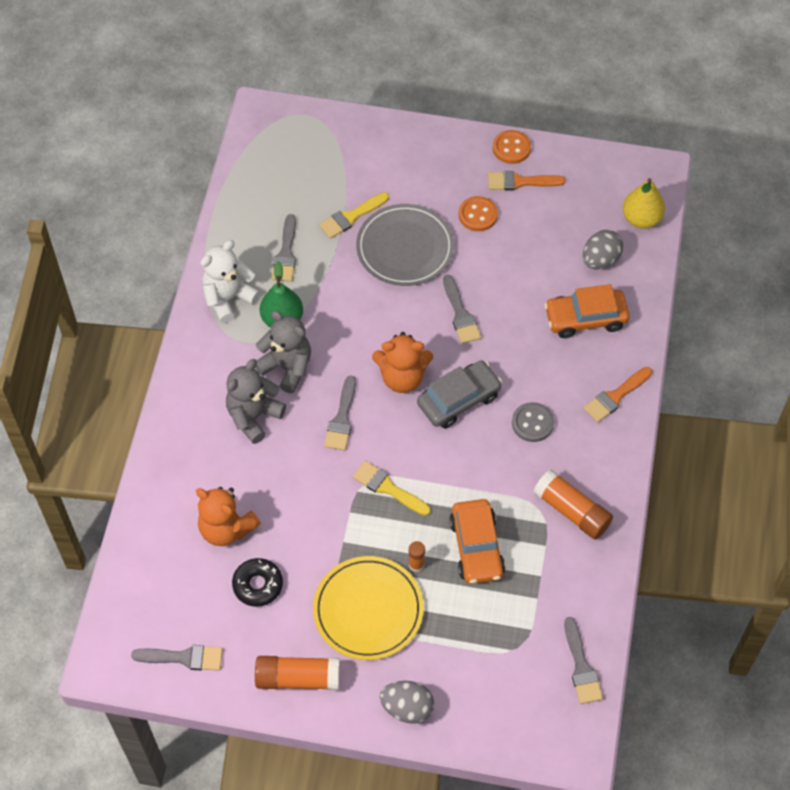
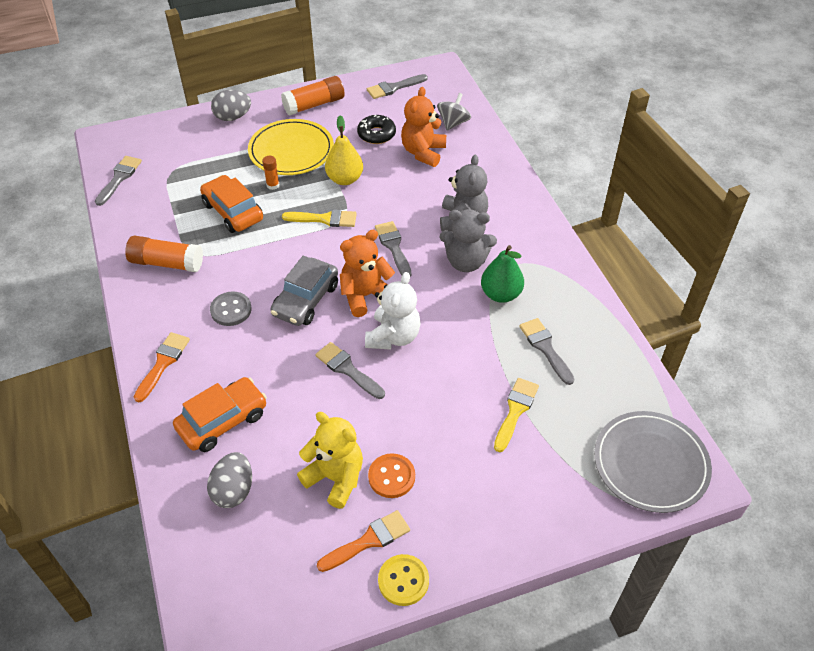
camera: 150 degrees right, 10 degrees down
(160, 557) = (453, 123): none -> grey spinning top
(226, 529) = (423, 152): orange teddy bear -> orange teddy bear turned 75 degrees counterclockwise
(228, 298) = (559, 290): white teddy bear -> white teddy bear (393, 336)
(405, 248) = (441, 406): grey plate -> grey plate (650, 463)
(511, 148) = (403, 581): orange button -> yellow button
(520, 233) = (335, 478): none -> yellow teddy bear
(581, 666) = (119, 178): grey brush -> grey brush turned 60 degrees clockwise
(641, 219) = (206, 565): yellow pear -> yellow pear (345, 179)

